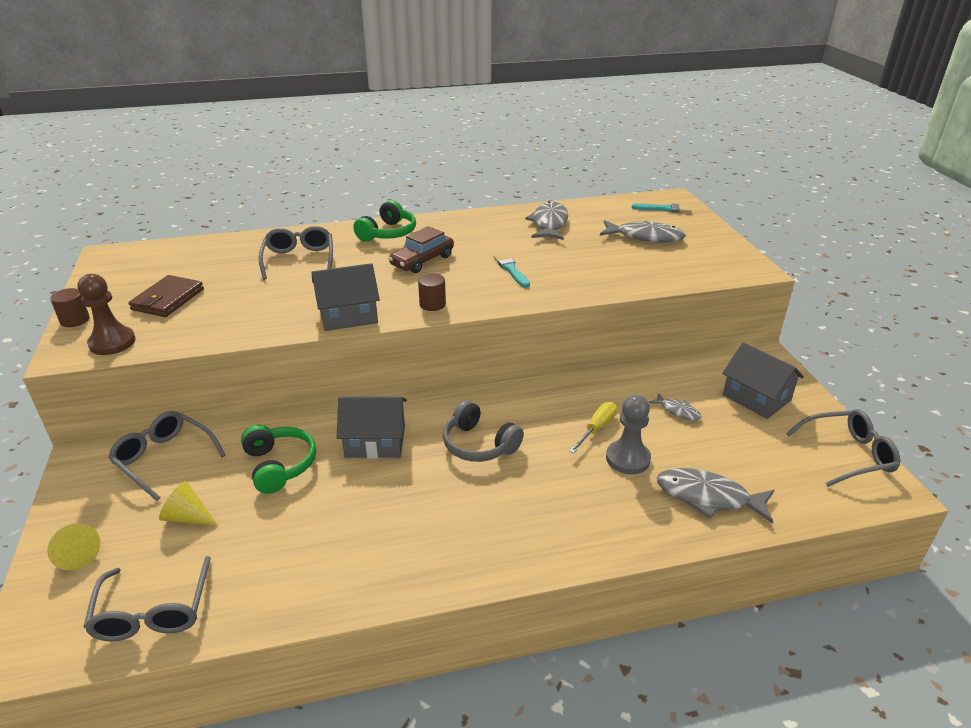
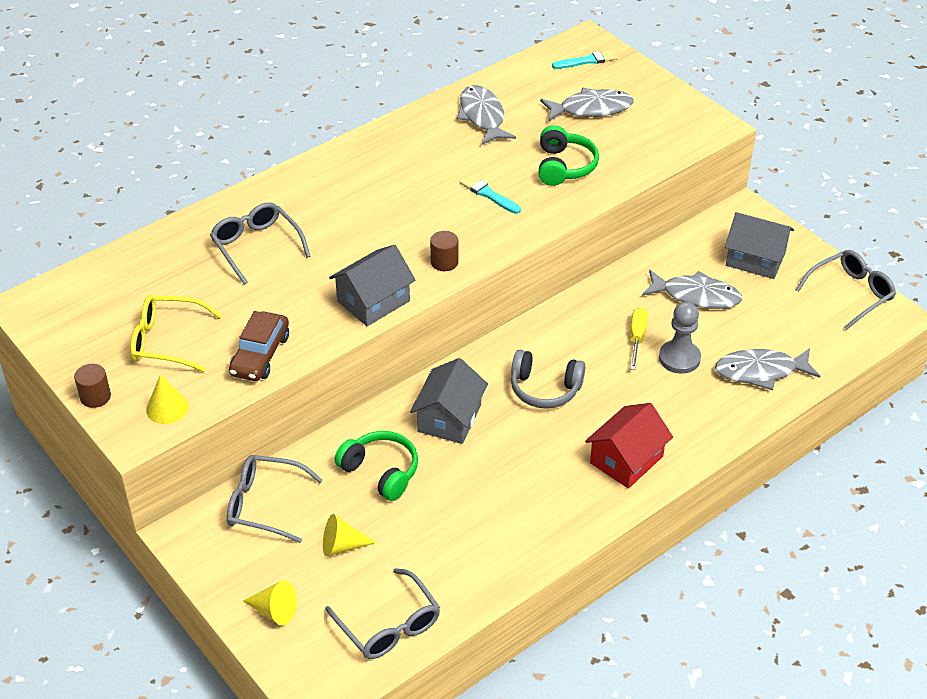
camera: 25 degrees left, 10 degrees up
(112, 342) = (167, 408): brown pawn -> yellow cone
(168, 299) = (167, 341): brown wallet -> yellow glasses
(375, 441) = (449, 418): grey house -> grey house turned 45 degrees counterclockwise
(388, 233) = (320, 180): green headphones -> green headphones (564, 166)
(422, 261) = (389, 209): brown car -> brown car (260, 355)
(511, 535) = (626, 460): none -> red house
(678, 411) = (696, 296): grey fish -> grey fish, size x1.88

